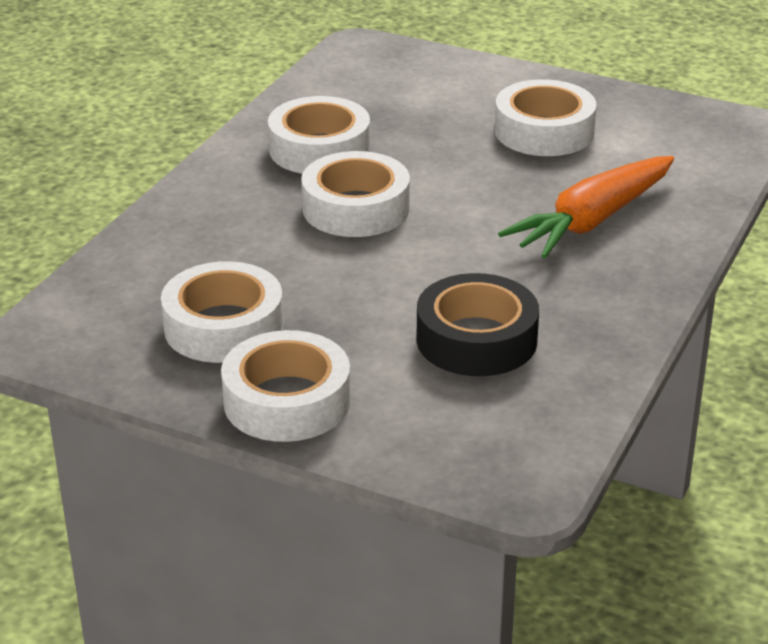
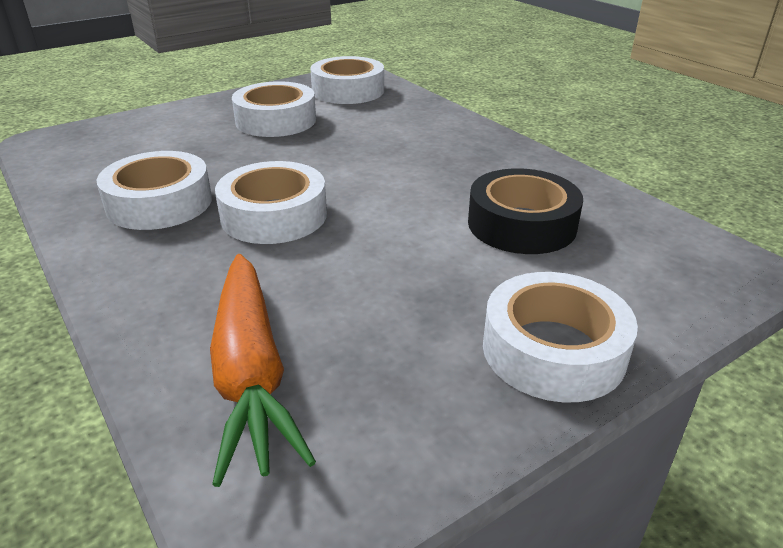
camera: 60 degrees left, 0 degrees up
(224, 327) = (389, 349): white tape -> white tape (348, 91)
(592, 221) = (407, 140): orange carrot -> orange carrot (251, 373)

